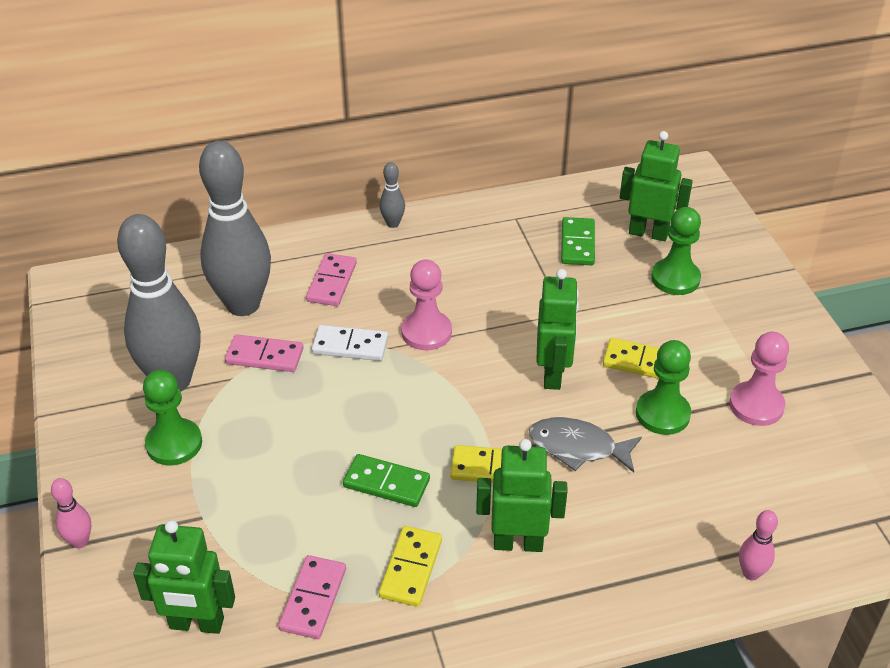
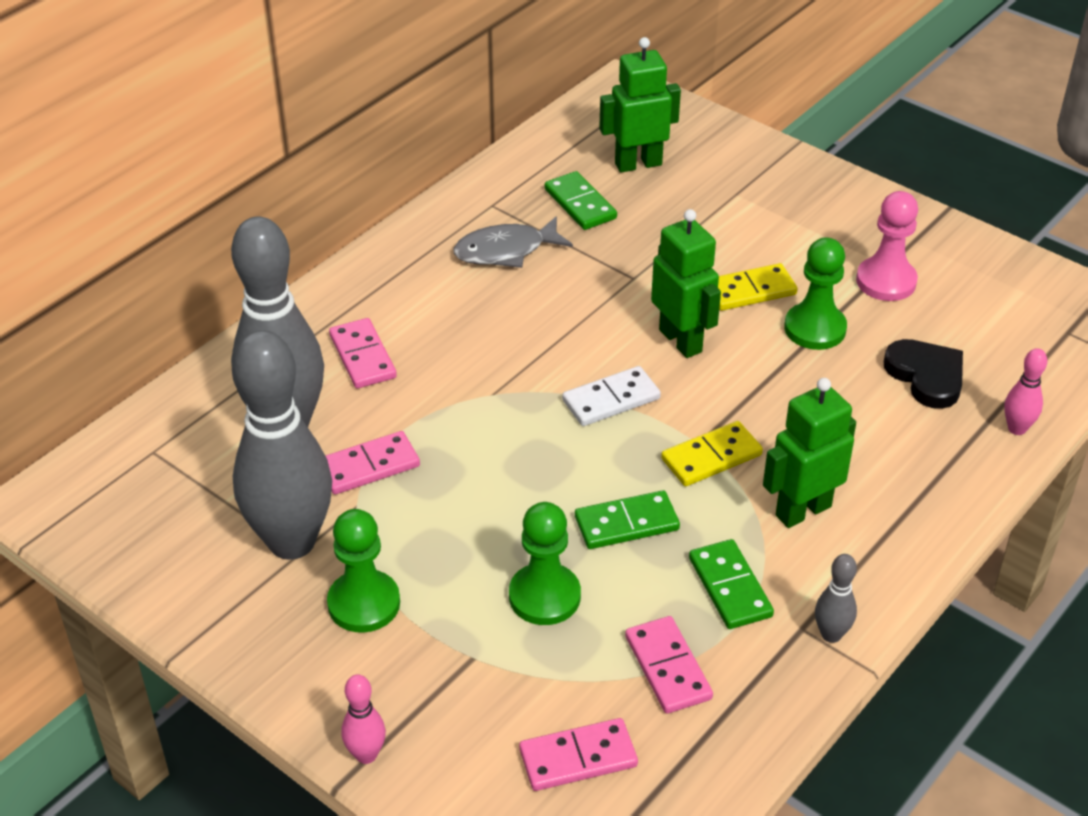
camera: 35 degrees left, 0 degrees up
(196, 624) = (578, 757): green robot -> pink domino
(350, 345) = (451, 411): white domino -> white domino (611, 399)
(393, 223) = (366, 266): grey bowling pin -> grey bowling pin (831, 634)
(411, 568) = (729, 587): yellow domino -> green domino
(426, 332) = (516, 360): pink pawn -> none
(578, 447) = (770, 397): grey fish -> grey fish (506, 251)
(675, 278) = (705, 197): green pawn -> green pawn (544, 596)
(716, 494) = (926, 376): none -> black heart

